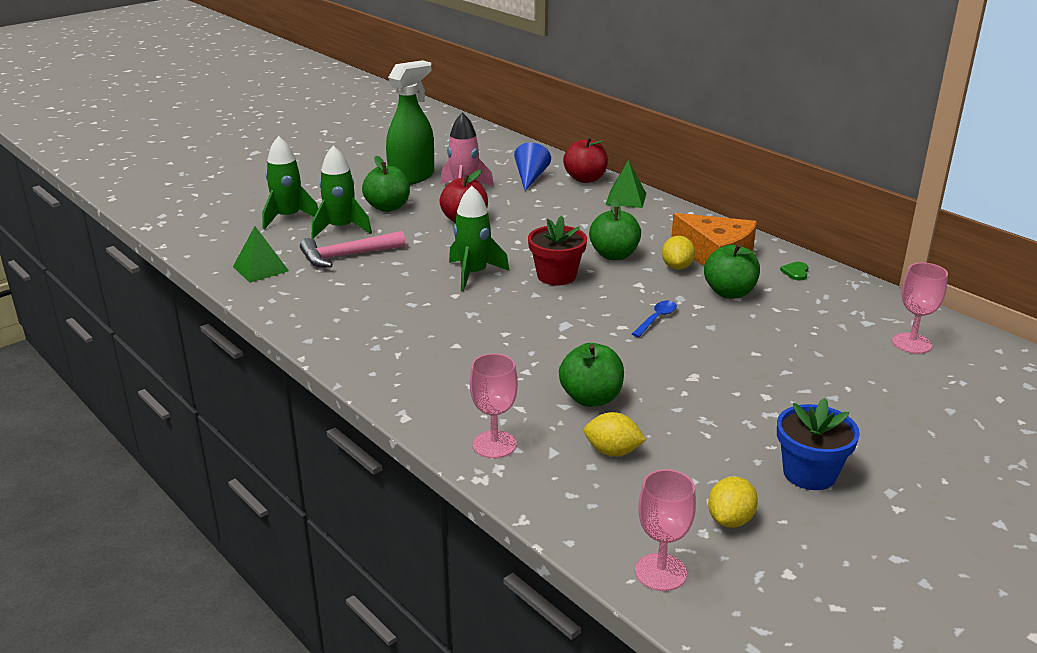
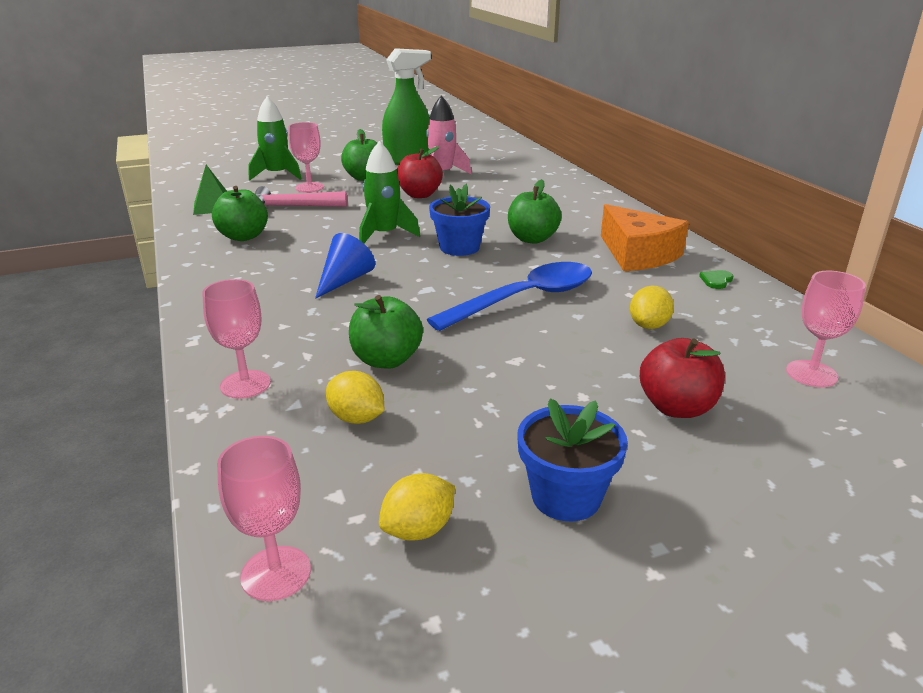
camera: 20 degrees right, 0 degrees up
(341, 228) = (309, 187): green rocket -> pink goblet
(530, 177) = (510, 171): blue cone -> blue cone (345, 280)
(556, 276) = (459, 247): red flower pot -> blue flower pot
(585, 179) = (561, 178): red apple -> red apple (676, 407)
(626, 199) = (586, 197): green pyramid -> none
(656, 319) = (525, 299): blue spoon -> blue spoon, size x2.34
(677, 267) = (588, 257): yellow lemon -> yellow lemon (649, 325)
(729, 293) = (625, 288): green apple -> green apple (243, 236)

